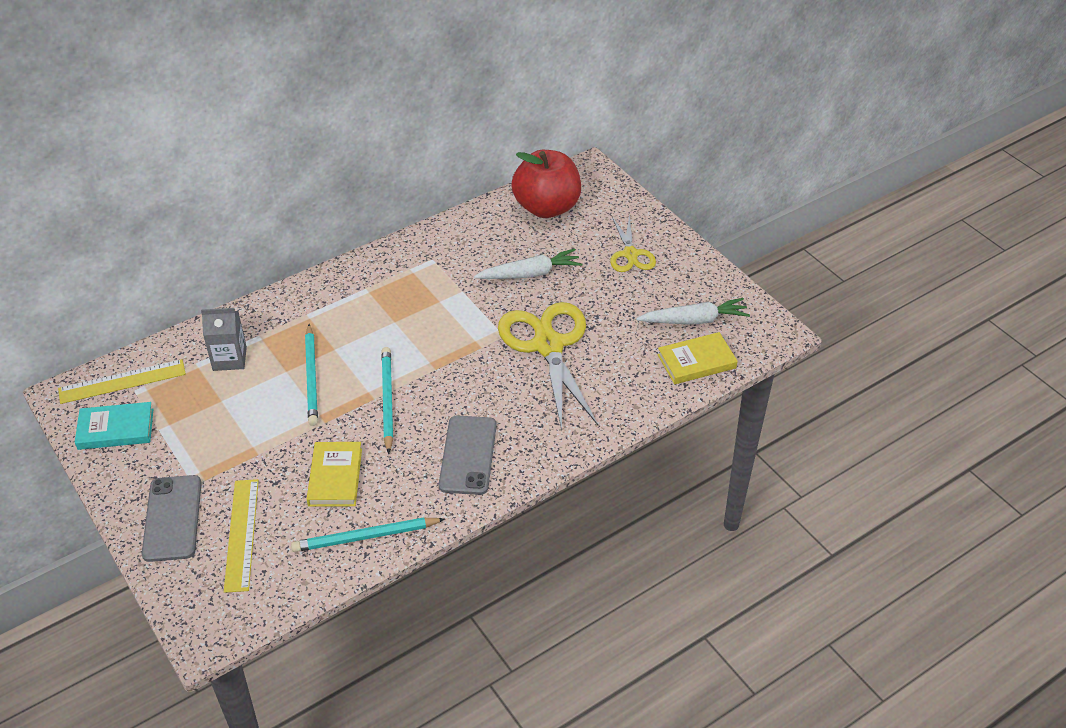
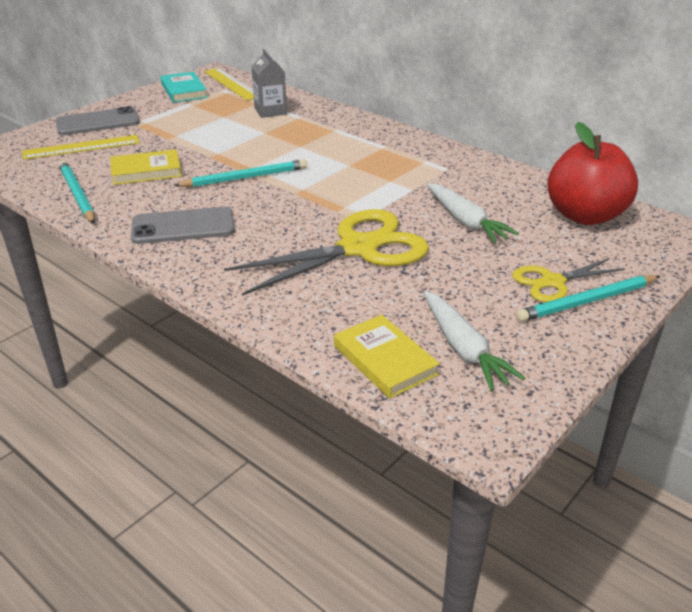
camera: 75 degrees right, 10 degrees down
(312, 377) = (261, 143): turquoise pencil -> turquoise pencil (587, 302)

